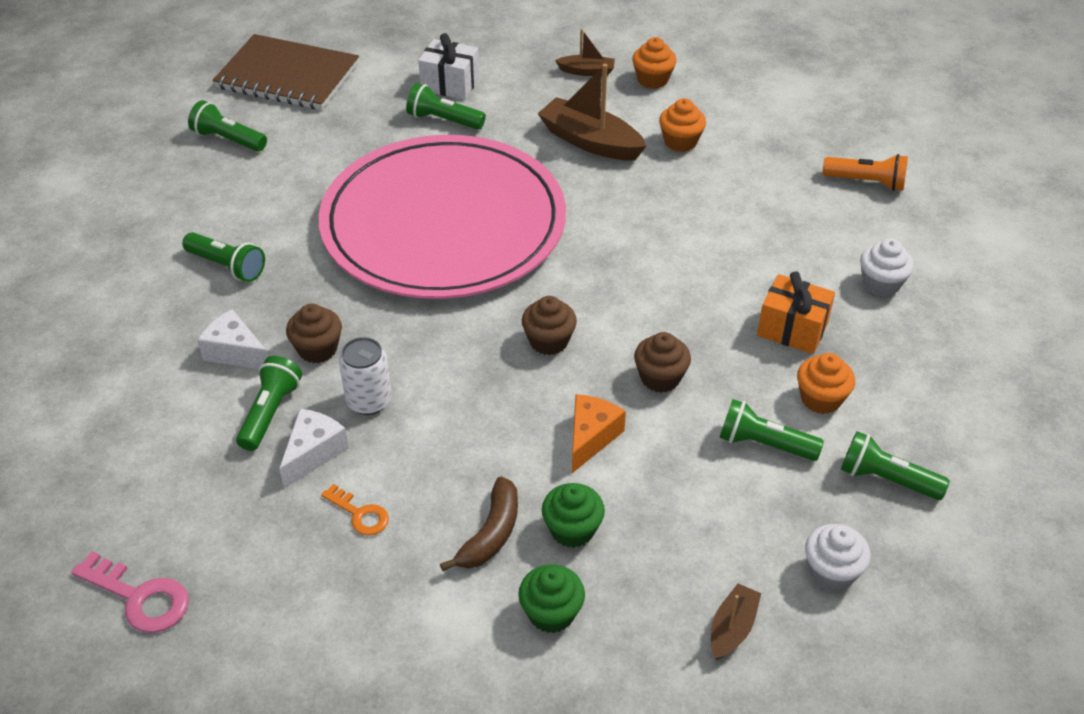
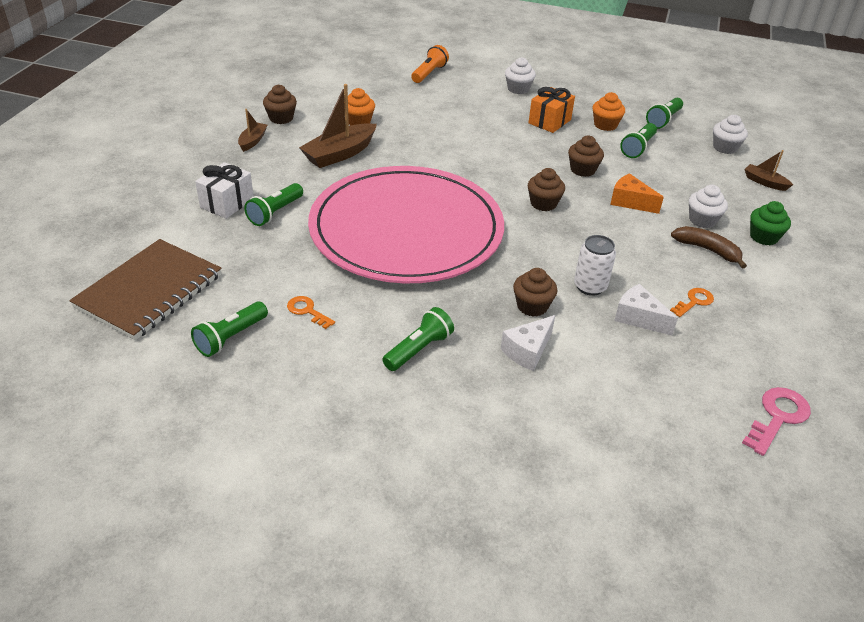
camera: 80 degrees left, 5 degrees down
(270, 412) = (596, 336): green flashlight -> none
(276, 178) = (307, 311): none -> orange key
(572, 529) = (702, 220): green cupcake -> white cupcake
(652, 79) = (281, 118): orange cupcake -> brown cupcake

